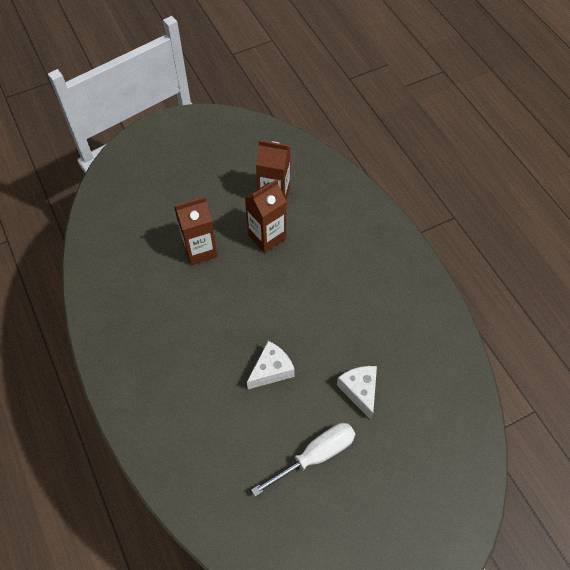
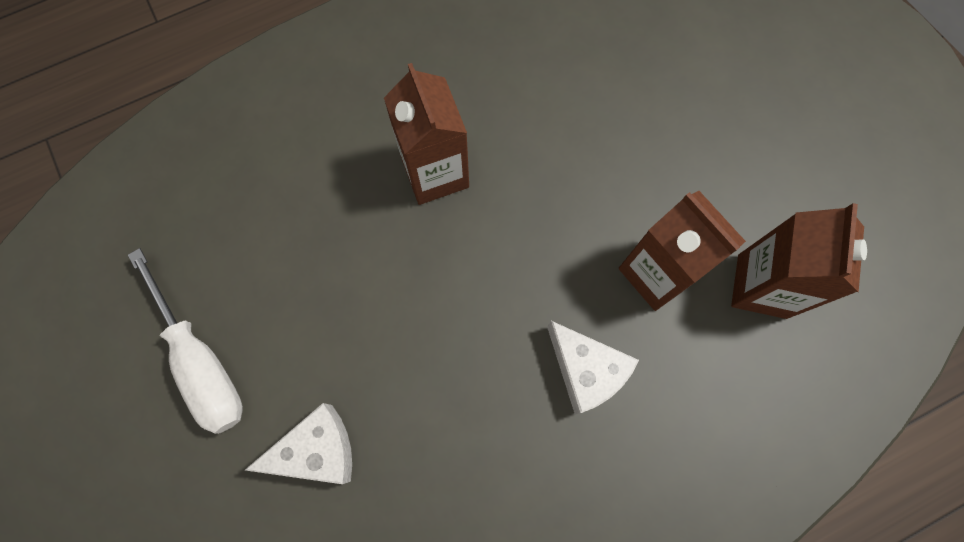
camera: 90 degrees right, 15 degrees up
(200, 250) = (618, 149): brown carton -> brown carton (435, 173)
(271, 370) = (367, 284): white cheese -> white cheese (586, 370)

